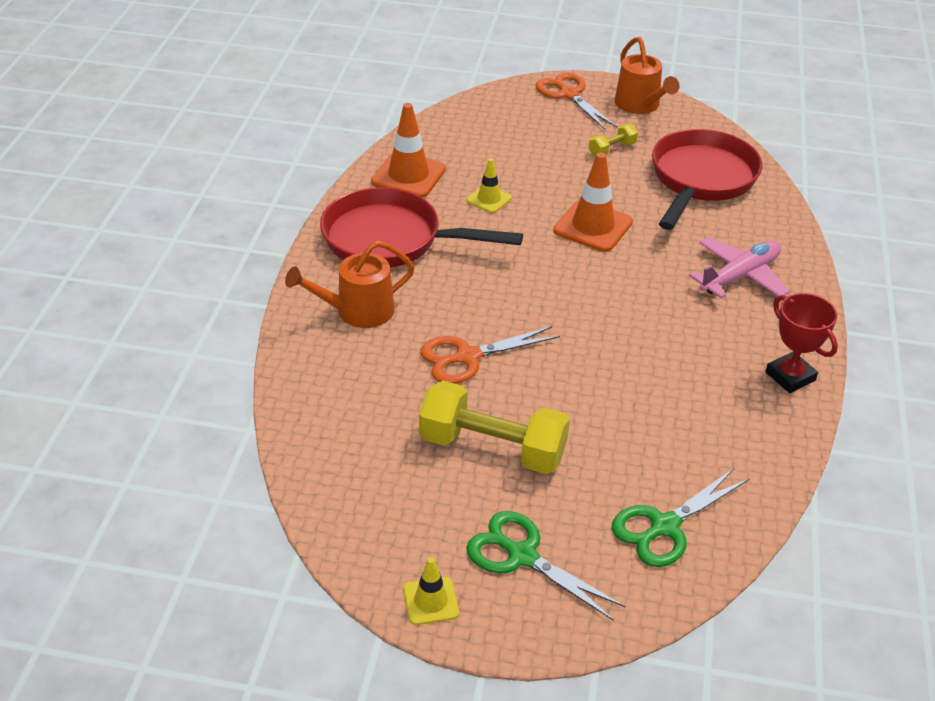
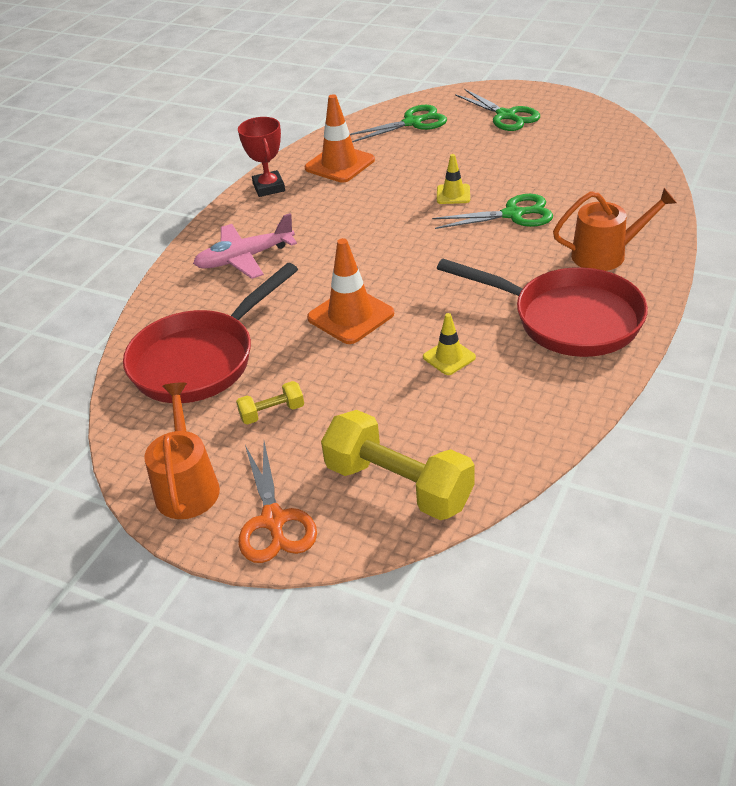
camera: 160 degrees left, 0 degrees up
(408, 176) = (538, 398): orange traffic cone -> orange traffic cone (339, 164)
(431, 601) = (565, 102): yellow traffic cone -> yellow traffic cone (453, 194)
(467, 357) = (513, 214): orange scissors -> green scissors
(492, 448) = (509, 161): yellow dumbbell -> yellow dumbbell (398, 485)

